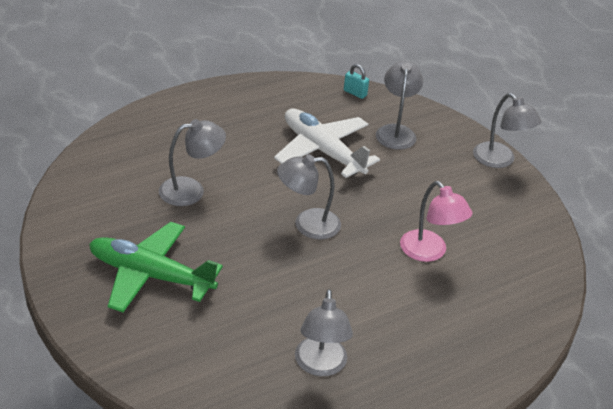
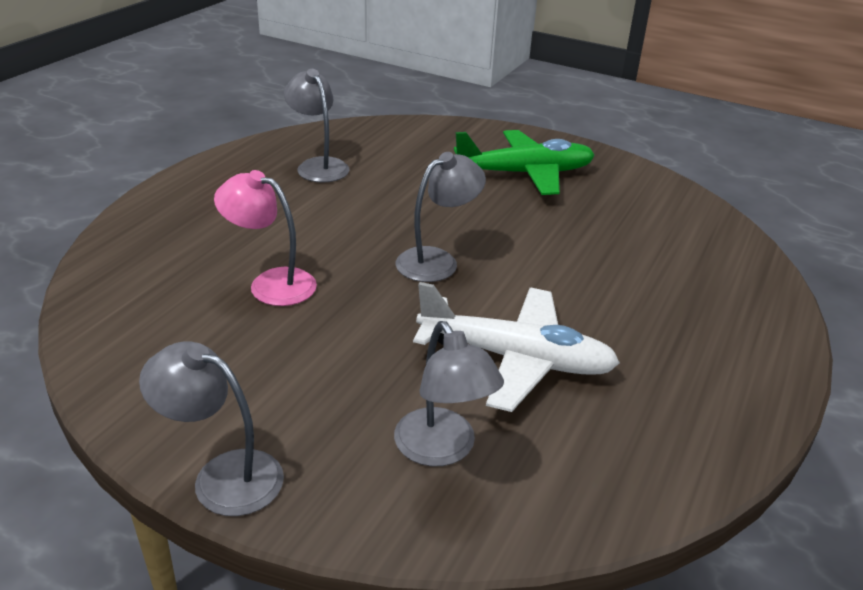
camera: 150 degrees right, 5 degrees down
(191, 190) = (595, 247): grey lamp -> none
(355, 93) = (586, 506): turquoise padlock -> none

